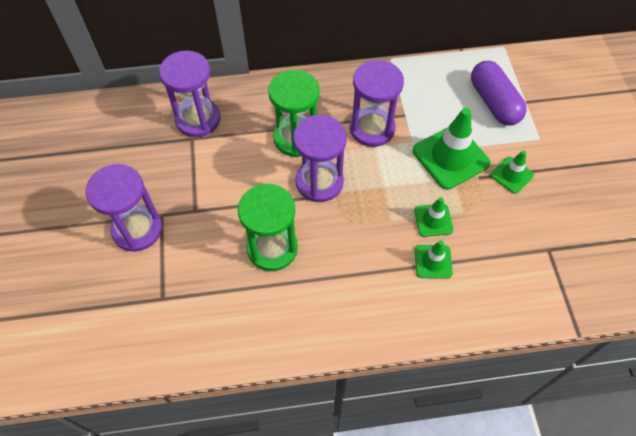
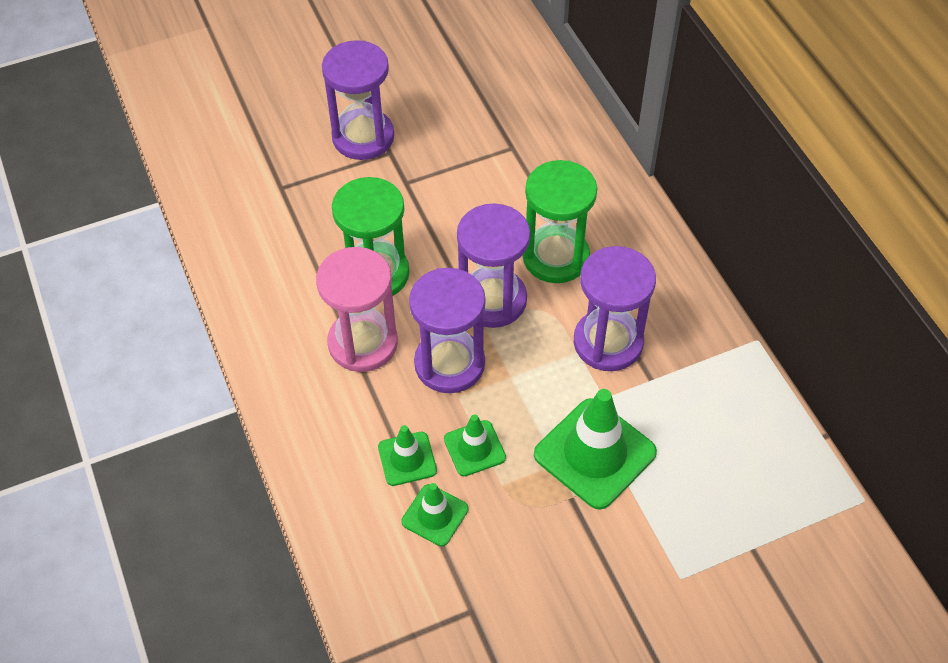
camera: 75 degrees right, 5 degrees down
(198, 119) = (545, 145): purple hourglass -> purple hourglass (449, 364)
(331, 269) = (363, 343): none -> pink hourglass
(494, 102) = (729, 500): purple capsule -> none
(512, 175) = (591, 543): green traffic cone -> green traffic cone (435, 515)

